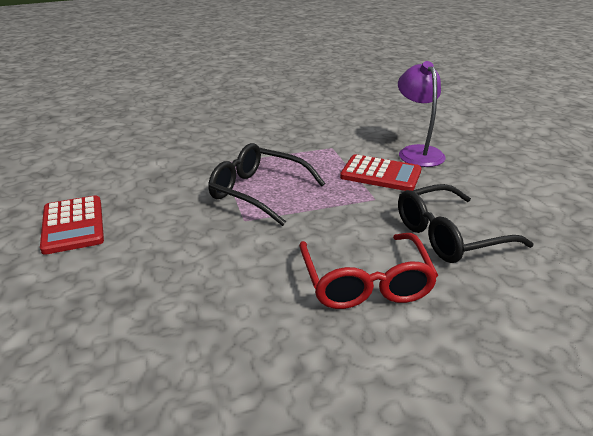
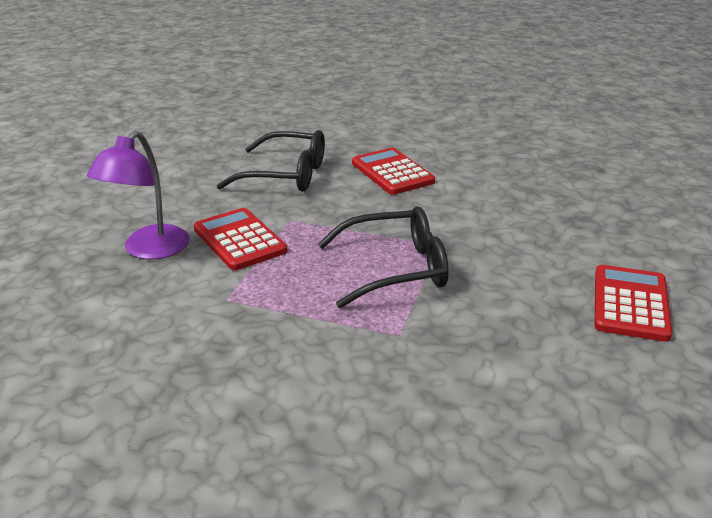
camera: 145 degrees left, 0 degrees up
(258, 192) = (395, 269): black glasses -> black glasses turned 75 degrees counterclockwise
(365, 282) = (392, 172): red glasses -> red calculator

